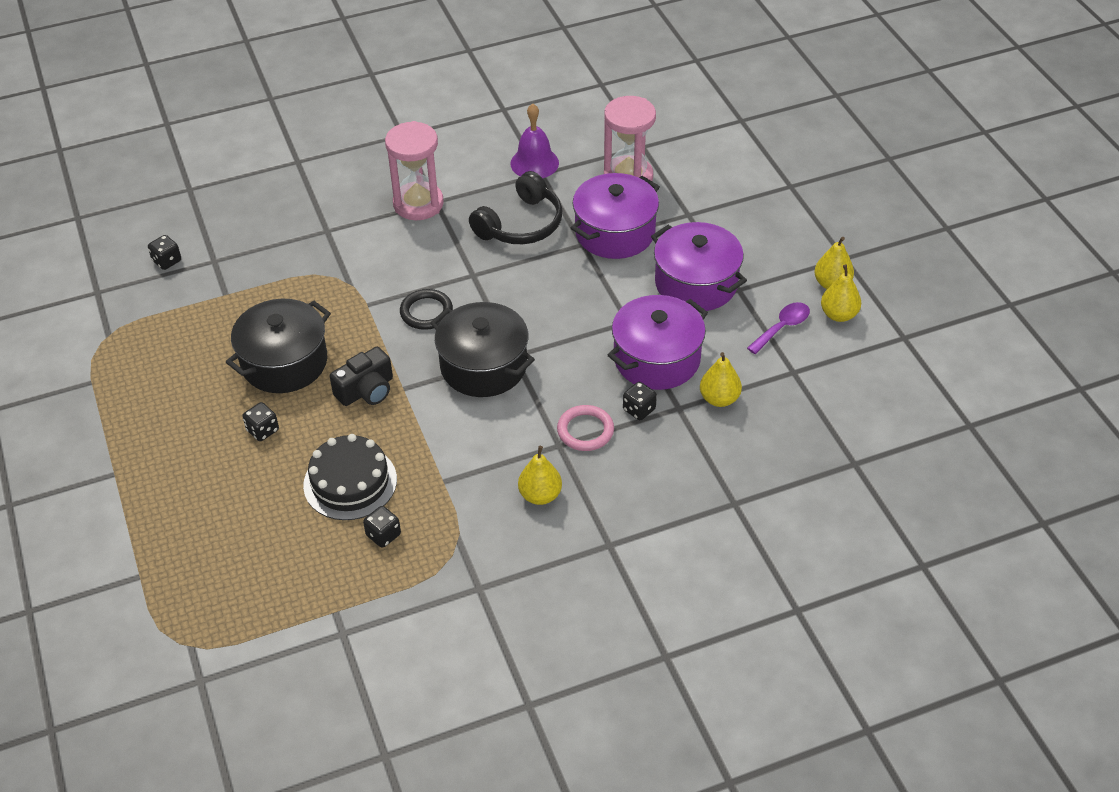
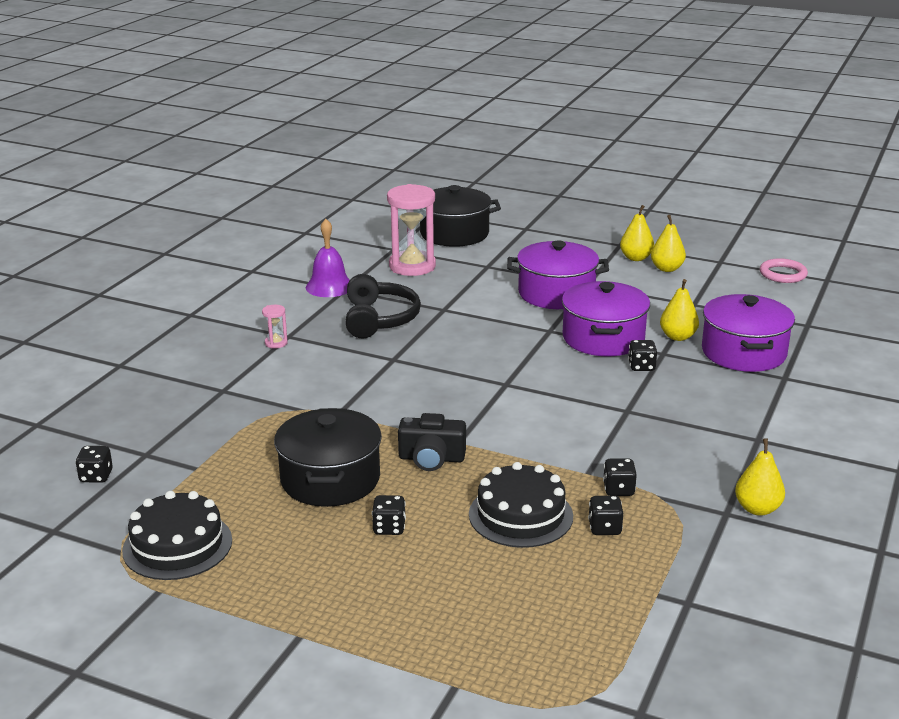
camera: 45 degrees left, 20 degrees down
(140, 353) = (177, 545): none -> black cake
(366, 390) = (431, 458): black camera -> black camera turned 90 degrees clockwise
(418, 204) = (276, 343): pink hourglass -> pink hourglass, size x0.43
(426, 312) = (395, 394): black ring -> none
(441, 511) = (618, 489): none -> black dice
(483, 366) = (495, 400): black pot -> black pot (454, 234)
(540, 495) = (666, 442): yellow pear -> yellow pear (757, 509)
(585, 431) = (629, 394): pink ring -> pink ring (783, 274)
(615, 232) = (455, 294): purple pot -> purple pot (744, 352)
(782, 327) = (647, 288): purple spoon -> none

